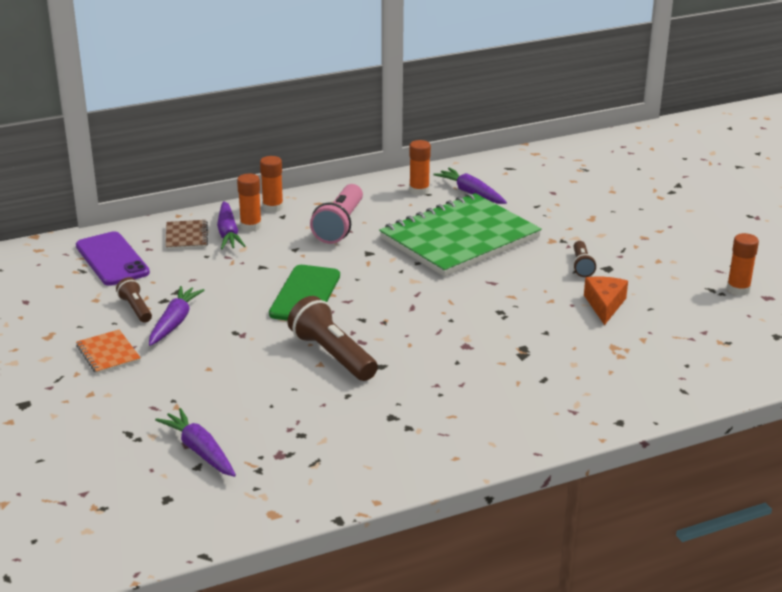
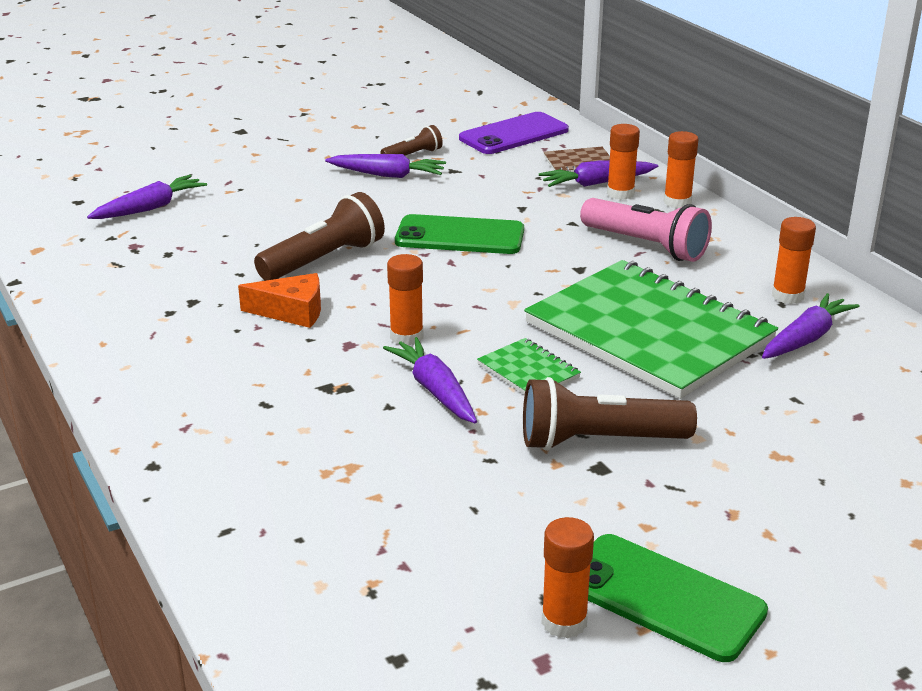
camera: 85 degrees right, 0 degrees up
(108, 353) = (325, 153): orange notebook -> none
(340, 226) = (646, 246): pink flashlight -> pink flashlight turned 150 degrees counterclockwise
(458, 322) = (406, 337): none -> orange glue stick
(504, 281) = (528, 371): none -> green notebook
(527, 315) = (434, 390): none -> purple carrot
(582, 266) = (598, 441): brown flashlight -> brown flashlight, size x1.82
(604, 305) = (476, 461): orange cheese -> orange cheese (292, 312)
(714, 262) = (663, 597): none -> green phone

